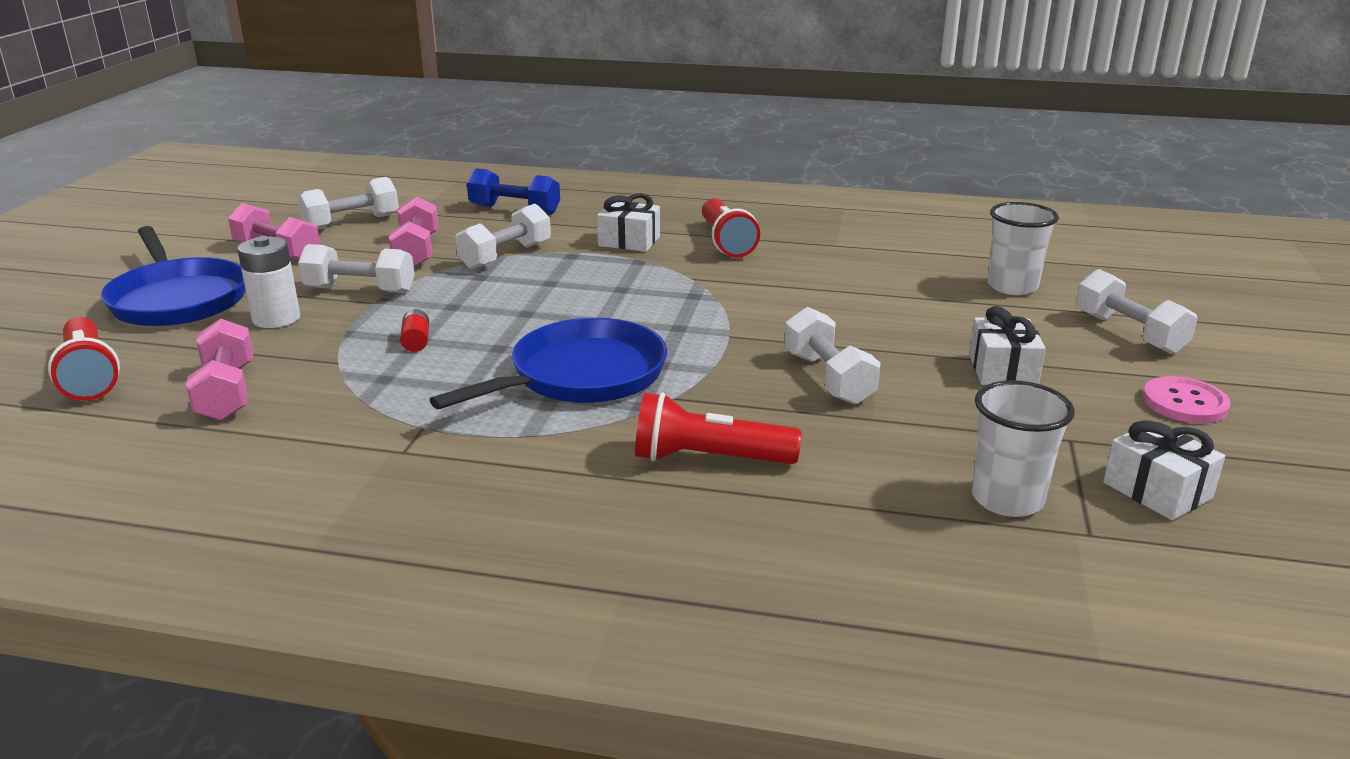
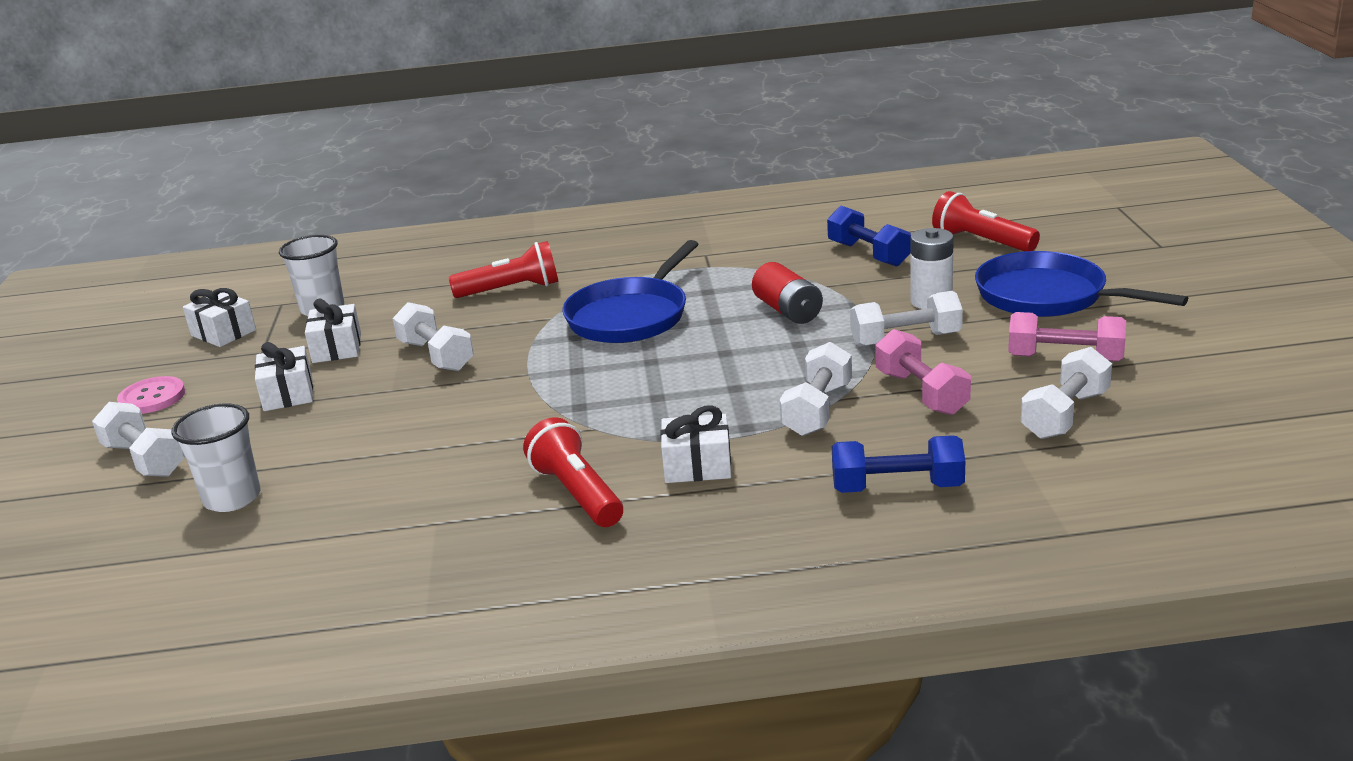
camera: 165 degrees right, 0 degrees up
(227, 392) = (868, 254): pink dumbbell -> blue dumbbell
(416, 341) = (788, 311): red battery -> red battery, size x1.82
(960, 419) = (337, 348): none -> white gift

